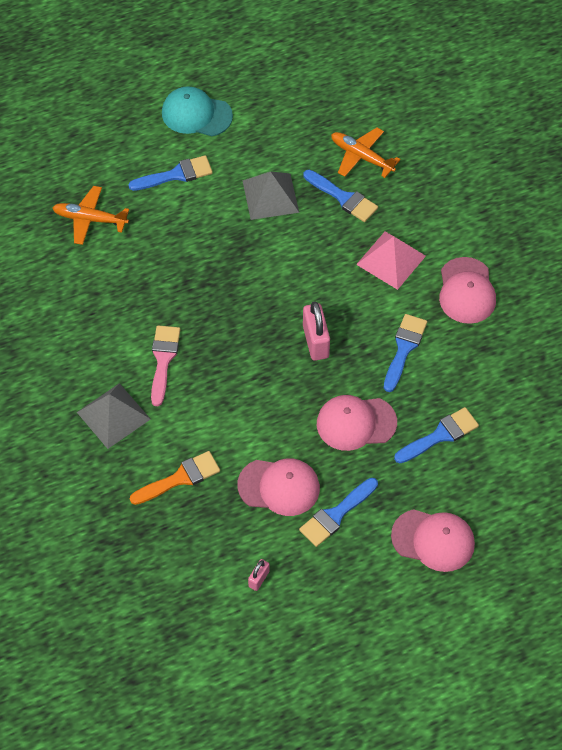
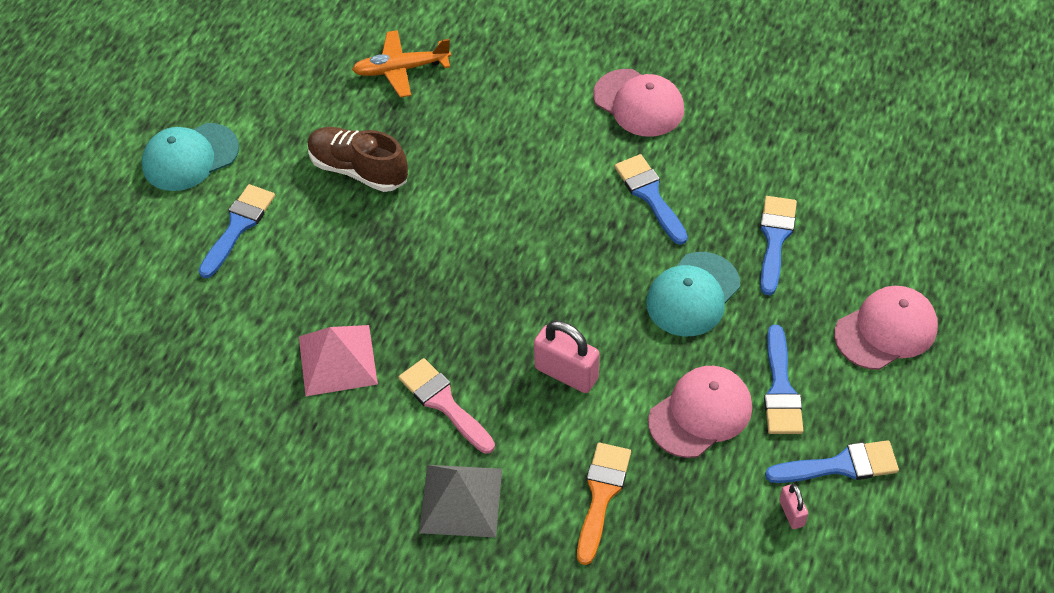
camera: 45 degrees left, 5 degrees down
(90, 219) = (198, 340): orange plane -> none
(270, 196) = (358, 170): grey pyramid -> brown shoe
(316, 341) = (565, 258): pink padlock -> pink padlock (566, 373)
(343, 198) = (429, 116): blue brush -> blue brush (840, 465)
(356, 423) = (692, 294): pink cap -> turquoise cap
(391, 260) = (541, 132): pink pyramid -> pink pyramid (338, 360)

